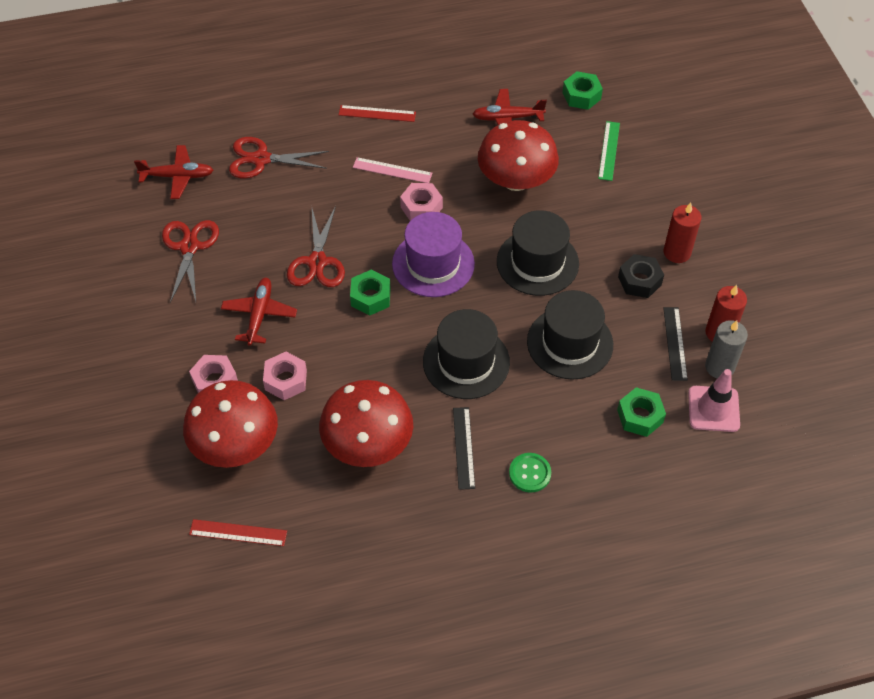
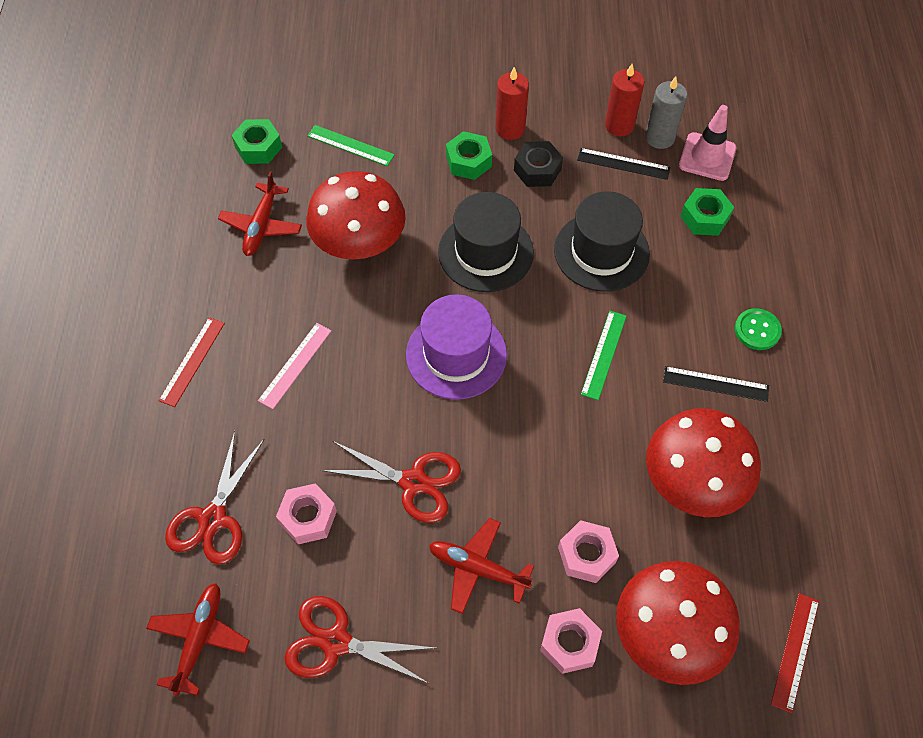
camera: 75 degrees left, 5 degrees up
(370, 297) = (486, 432): green nut -> green nut (468, 161)
(421, 207) = (366, 347): pink nut -> pink nut (308, 517)
(466, 362) = (604, 354): black hat -> green ruler

